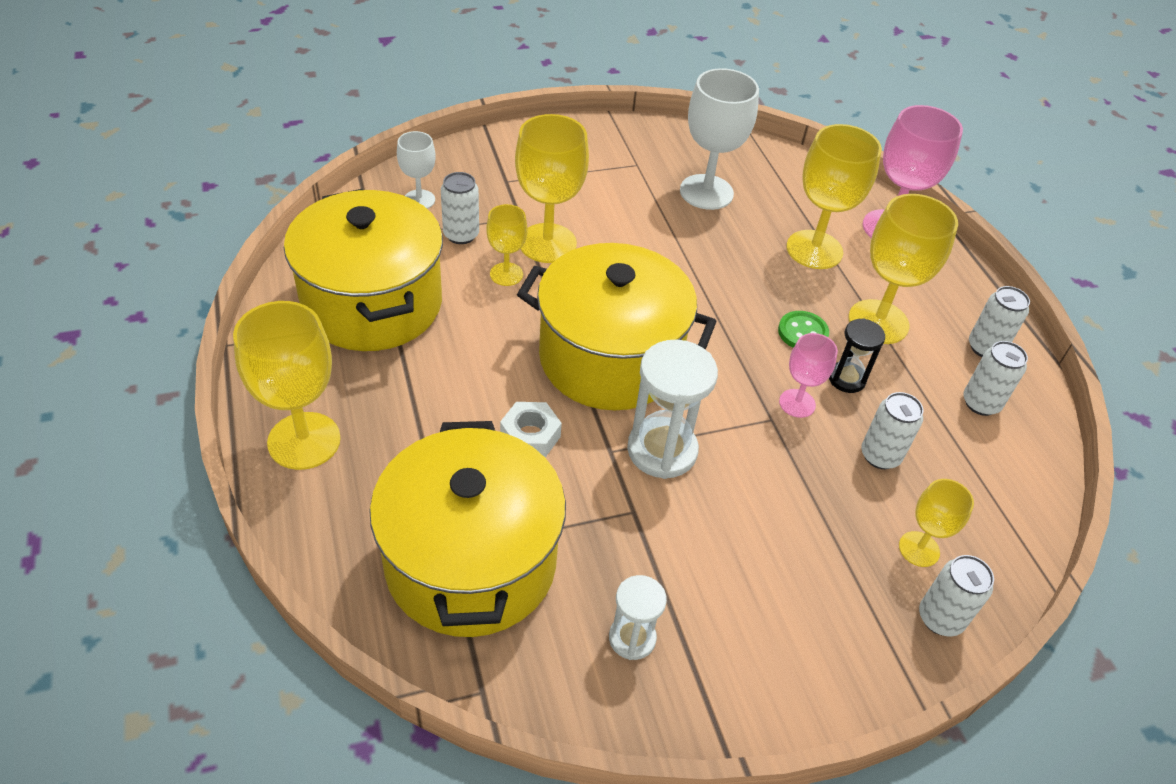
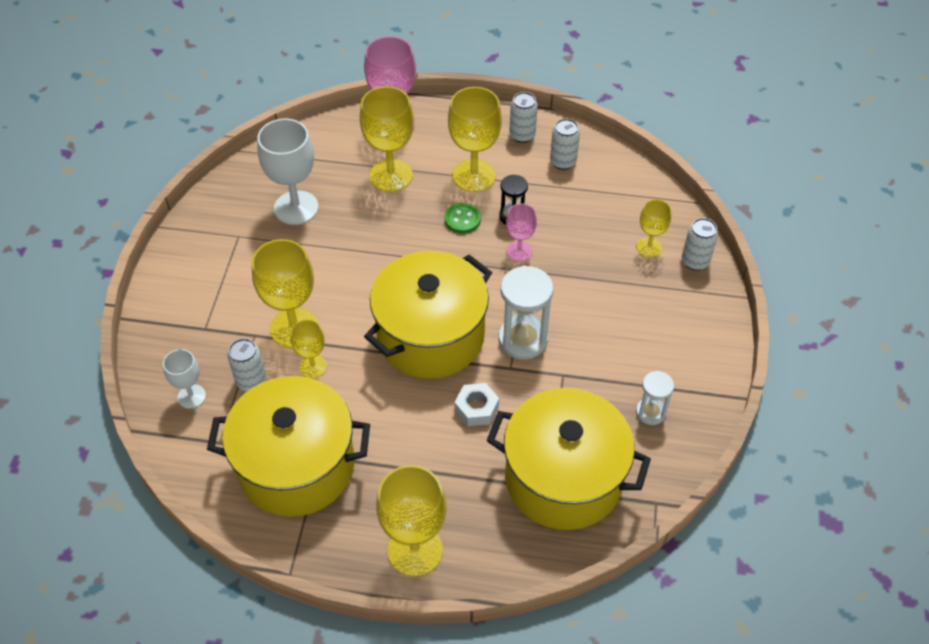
camera: 60 degrees left, 5 degrees up
(880, 455) = (578, 231): white can -> none

